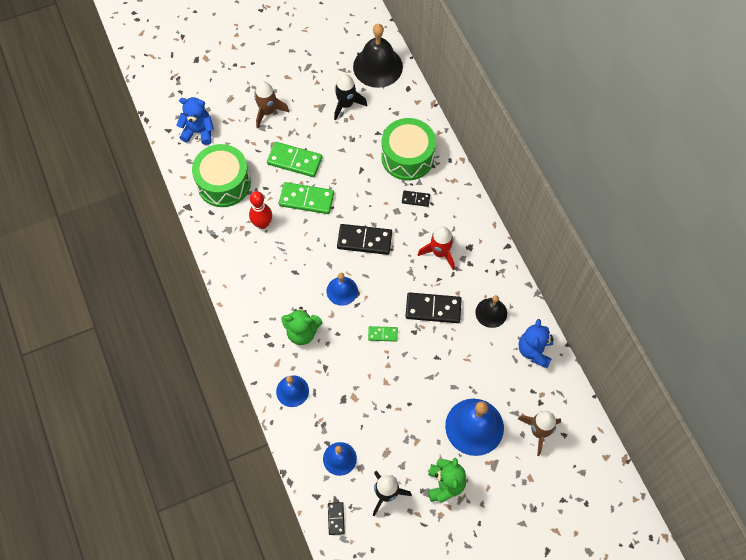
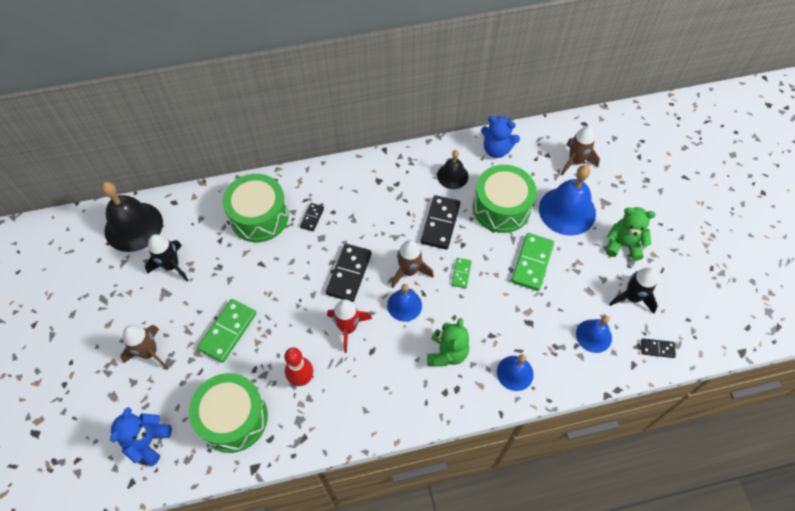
camera: 80 degrees left, 5 degrees down
(306, 199) = (282, 325): green domino -> green domino (532, 263)
(376, 289) = (409, 271): none -> brown rocket
(439, 253) = (379, 207): red rocket -> red rocket (348, 328)
(463, 362) = (501, 208): none -> green drum

